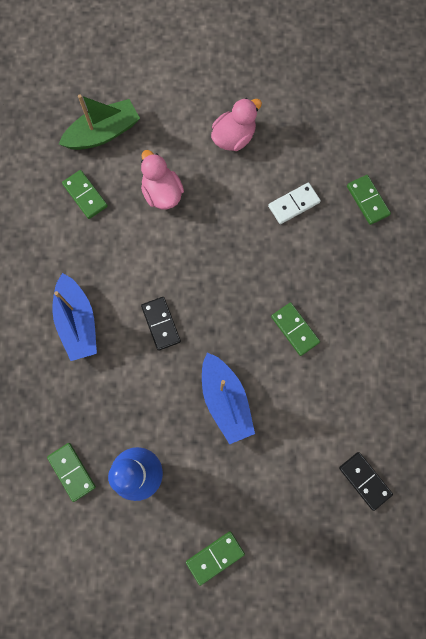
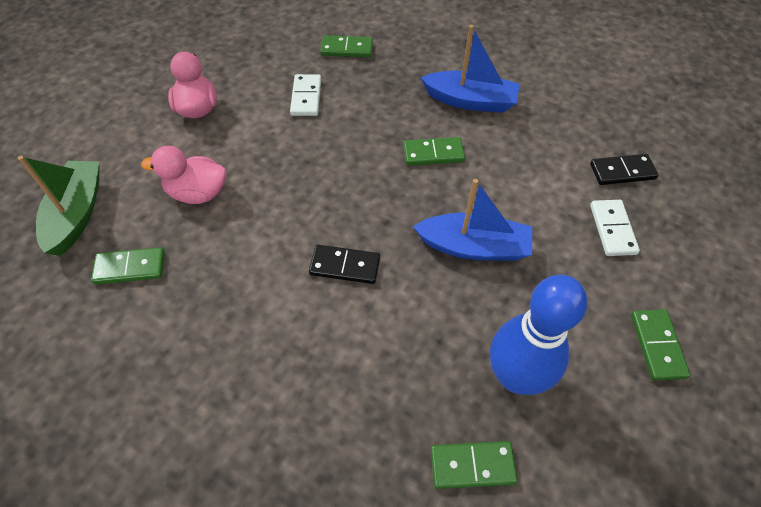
camera: 60 degrees left, 20 degrees down
(77, 322) = (277, 355): blue boat -> blue boat (470, 101)
(299, 493) = (612, 229): none -> white domino

